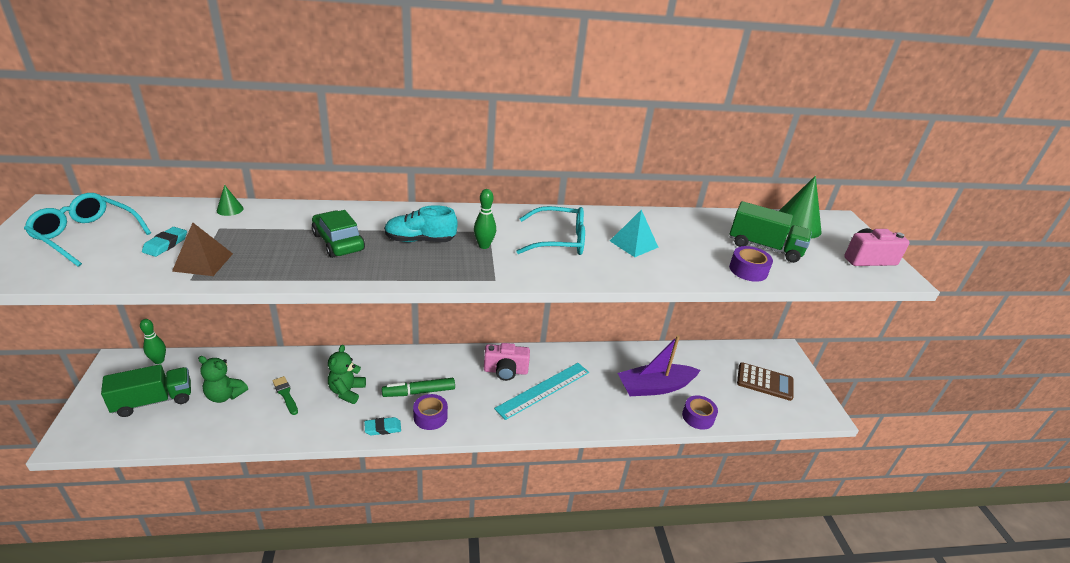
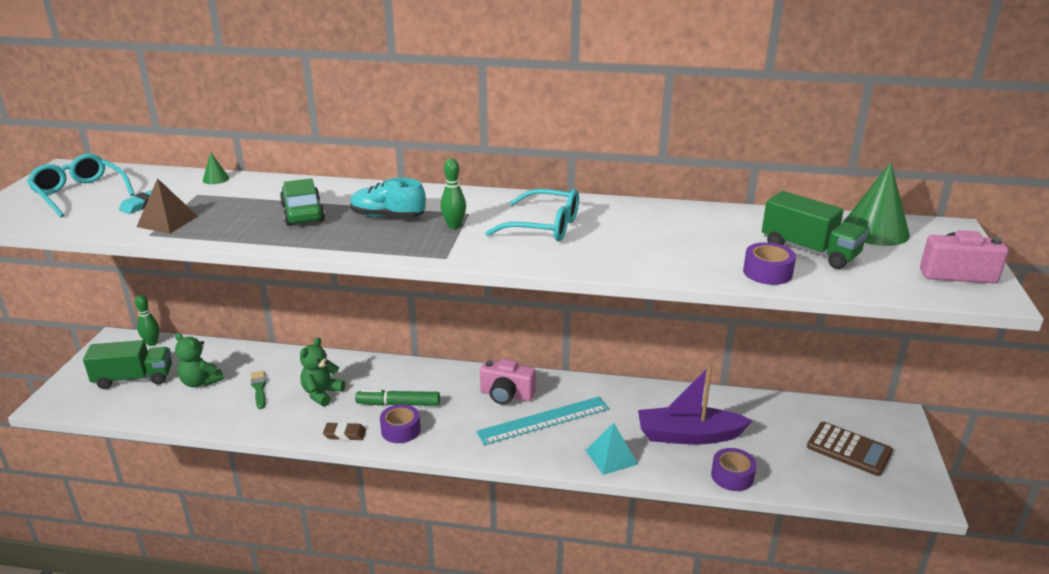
camera: 20 degrees right, 5 degrees down
(383, 428) = (345, 434): turquoise eraser -> brown eraser
(633, 244) = (634, 235): turquoise pyramid -> turquoise pyramid (611, 457)

